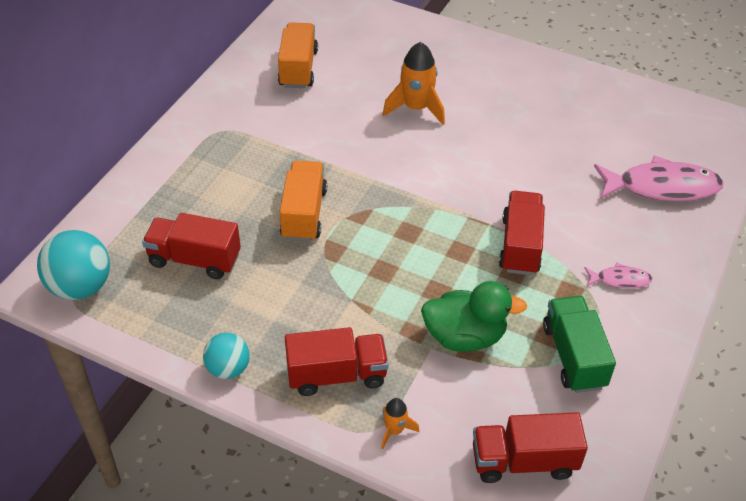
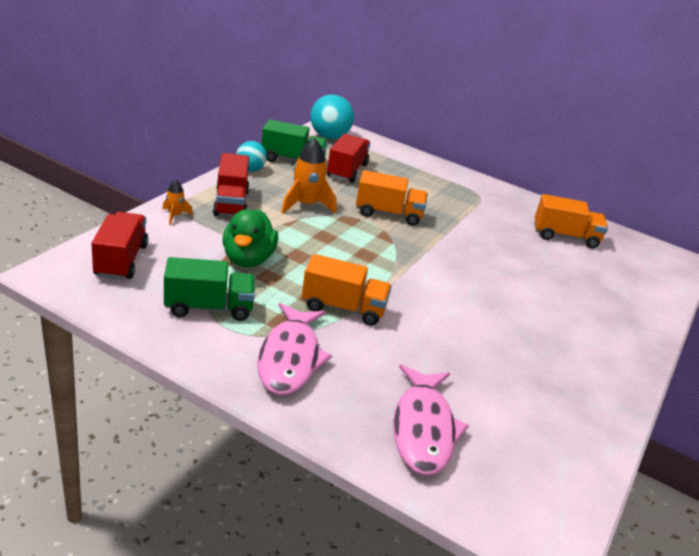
camera: 90 degrees right, 15 degrees down
(179, 323) = (292, 160): none -> green truck
(416, 108) = (526, 287): orange rocket -> orange rocket (306, 205)
(520, 245) = (343, 308): red truck -> orange truck
(620, 280) = (290, 358): pink fish -> pink fish, size x2.05

